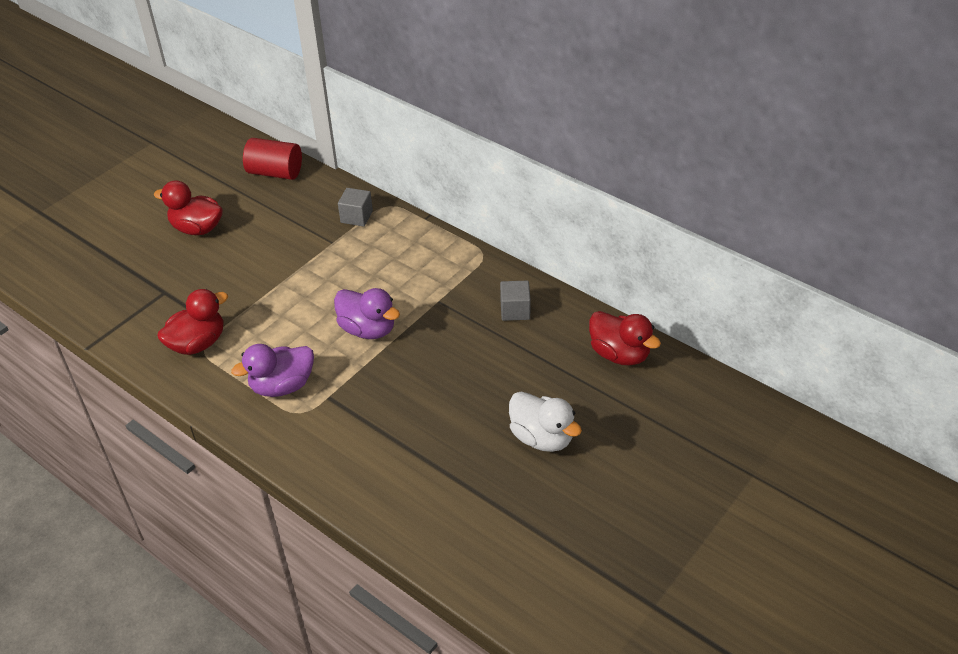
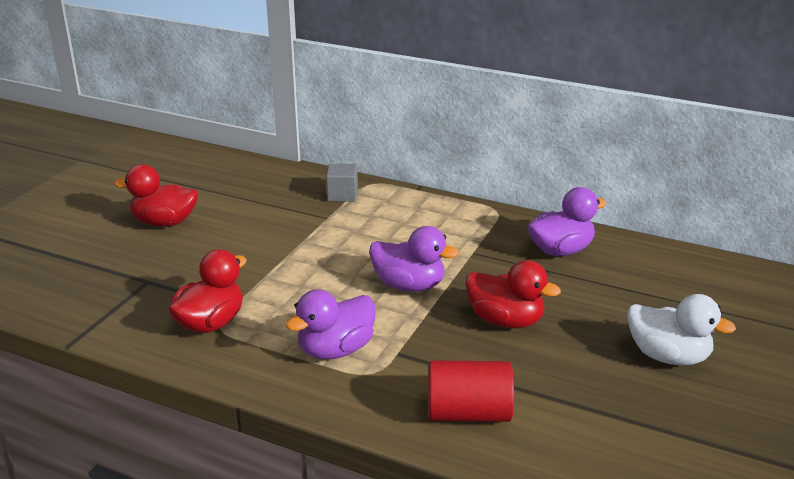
camera: 15 degrees left, 15 degrees down
(275, 172) = (233, 170): red cylinder -> red cylinder (468, 413)
(515, 310) = (561, 250): grey cube -> purple duck
(619, 354) = (695, 273): red duck -> red duck (505, 321)

